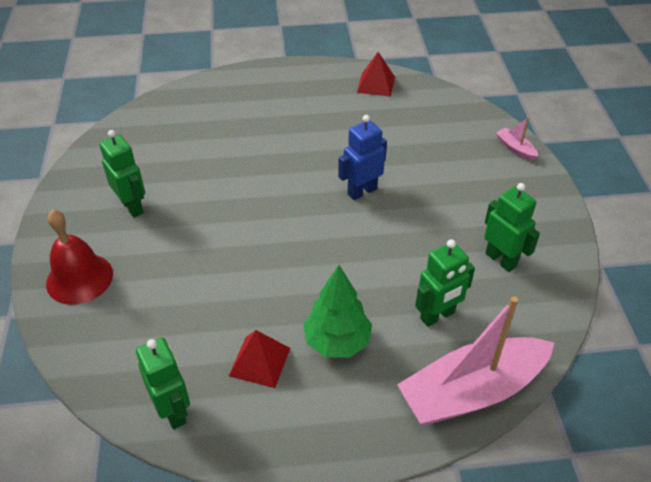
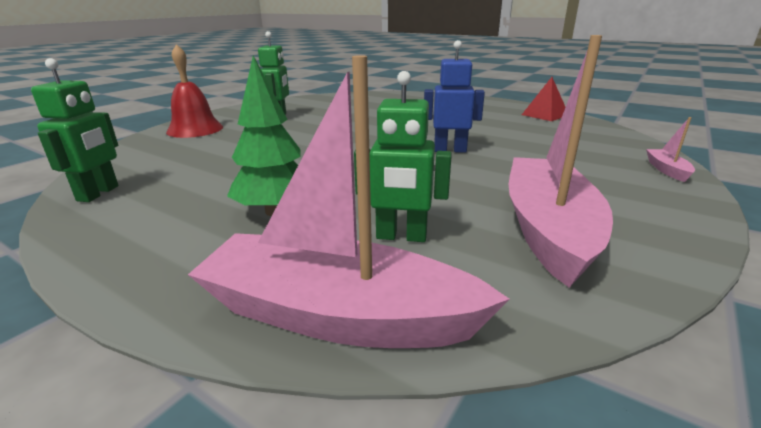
camera: 40 degrees right, 20 degrees down
(260, 362) = (199, 196): red pyramid -> none
(501, 259) = (548, 229): green robot -> pink boat

